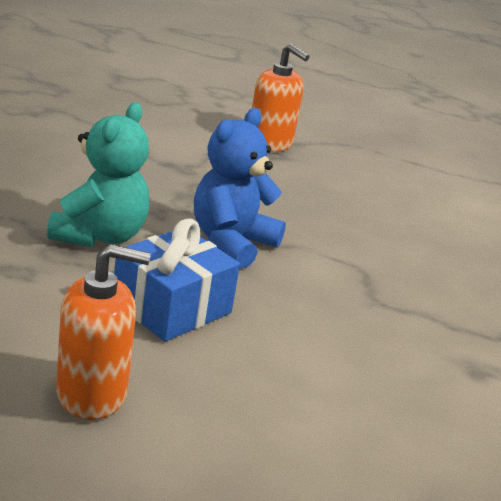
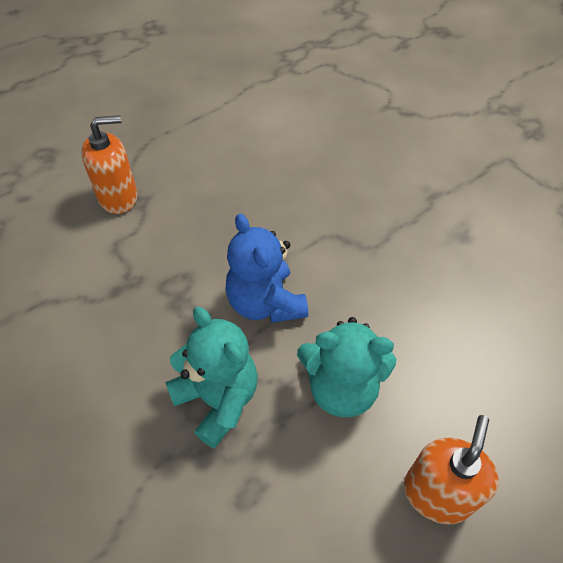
camera: 55 degrees left, 25 degrees up
(171, 307) = (341, 388): blue gift -> turquoise teddy bear

